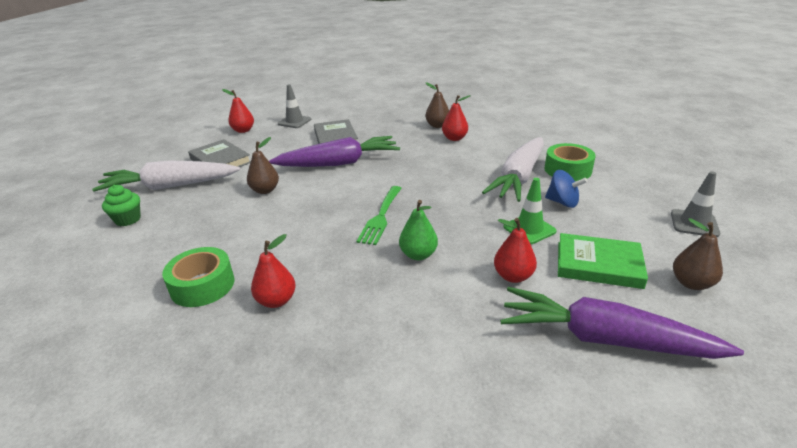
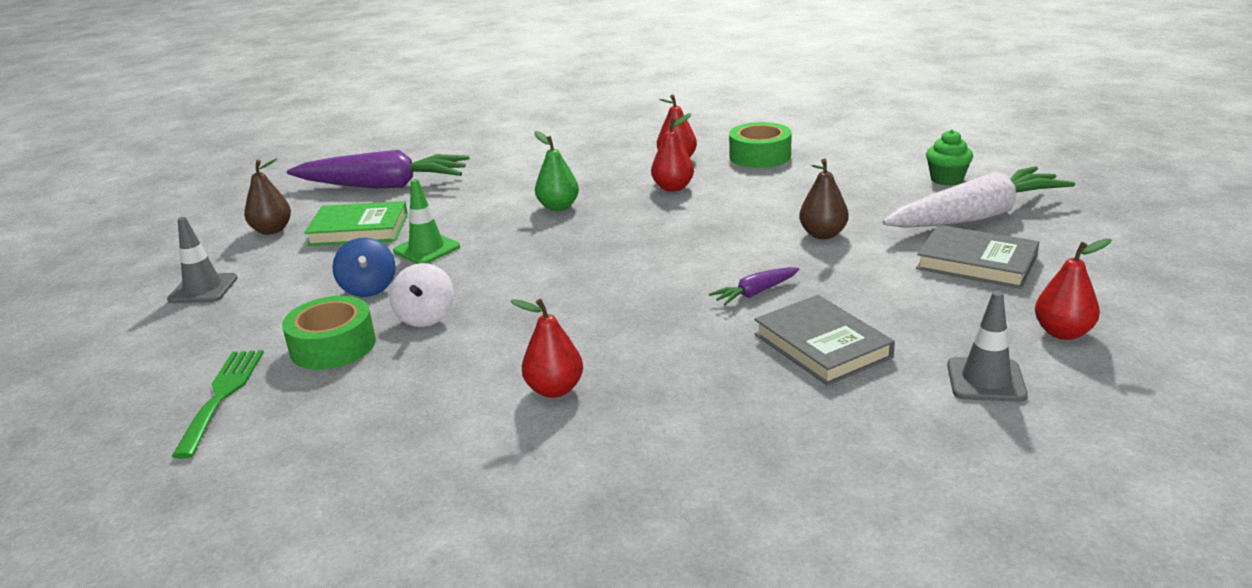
camera: 165 degrees right, 5 degrees down
(339, 163) = (755, 293): purple carrot -> purple carrot, size x0.44
(381, 217) = (623, 231): green fork -> green fork (222, 396)
(437, 125) = (608, 427): brown pear -> none
(513, 276) = (454, 207): red pear -> red pear (673, 188)
(519, 177) = (426, 317): white carrot -> white spinning top
(562, 202) = (368, 288): blue spinning top -> blue spinning top turned 120 degrees counterclockwise

